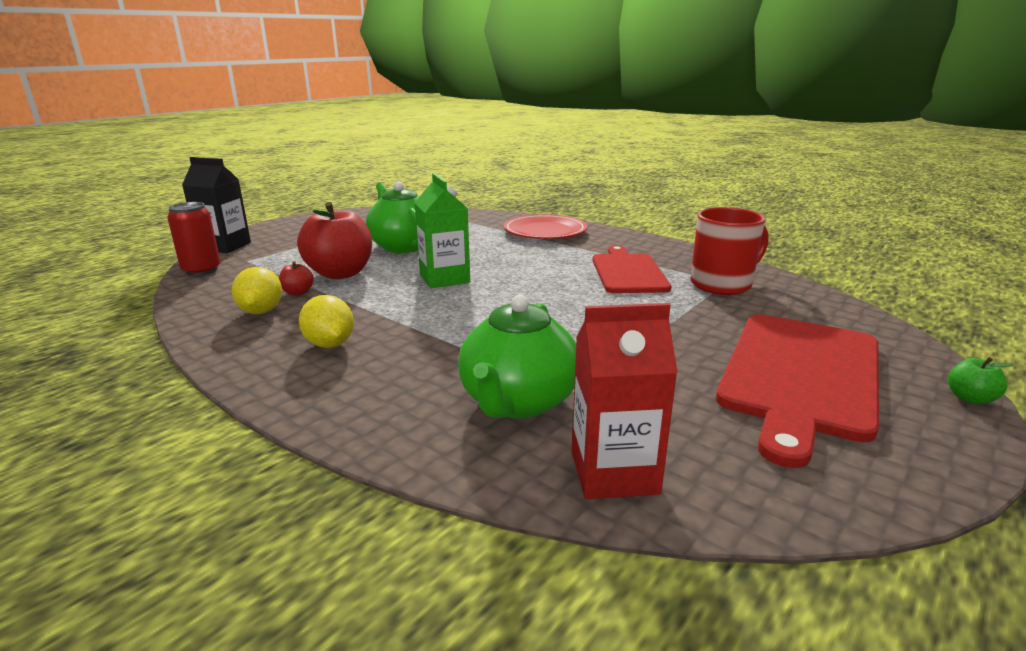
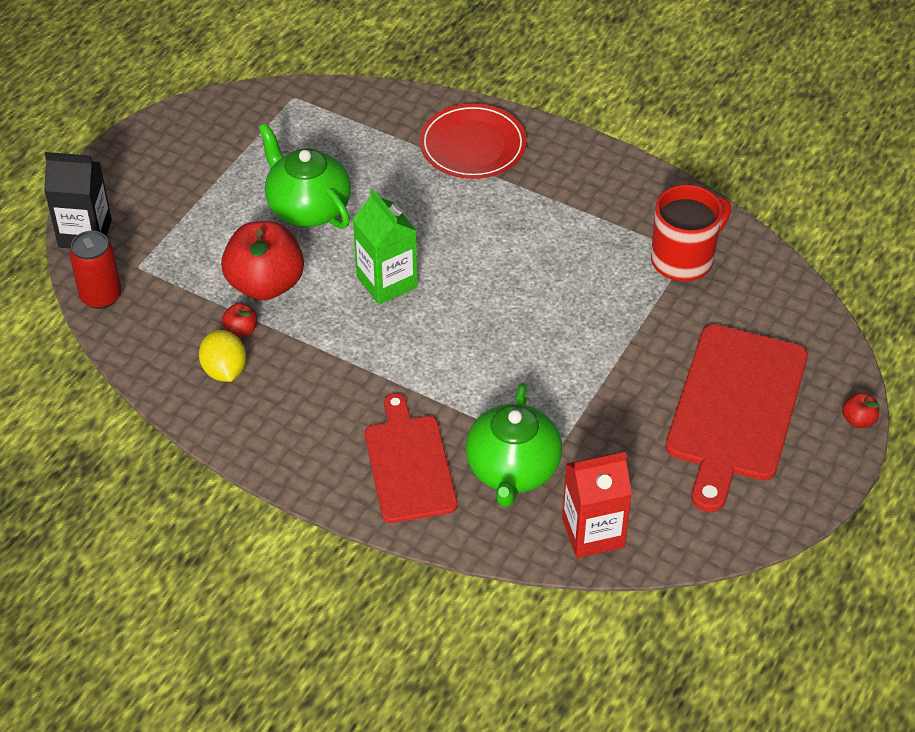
camera: 10 degrees left, 25 degrees up
(330, 344) = (323, 416): yellow lemon -> none
(628, 272) = (584, 243): red cutting board -> red cutting board (409, 464)
(970, 398) = (858, 420): green apple -> red apple

